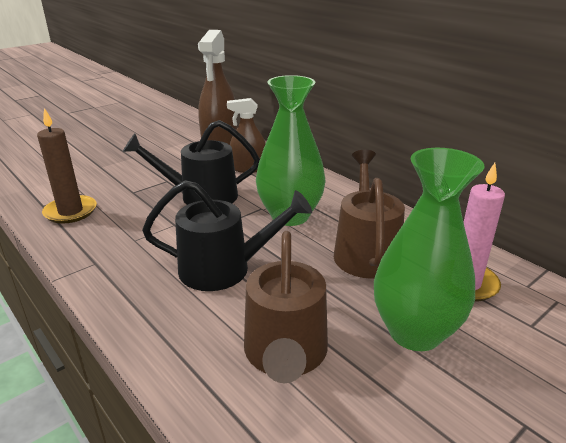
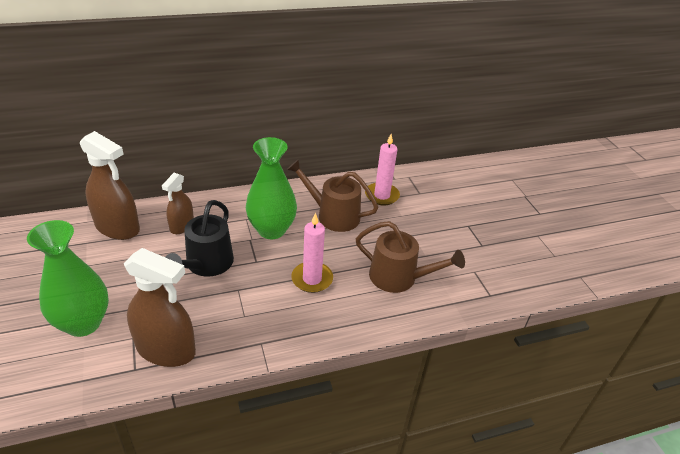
camera: 70 degrees left, 10 degrees up
(70, 212) = (166, 349): brown candle -> brown spray bottle
(224, 269) = (312, 279): black watering can -> pink candle
(415, 332) = (406, 229): green vase -> green vase (83, 323)

